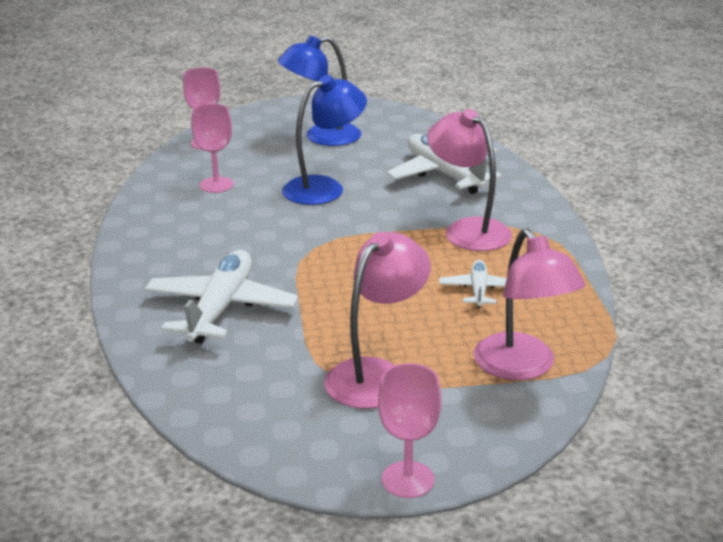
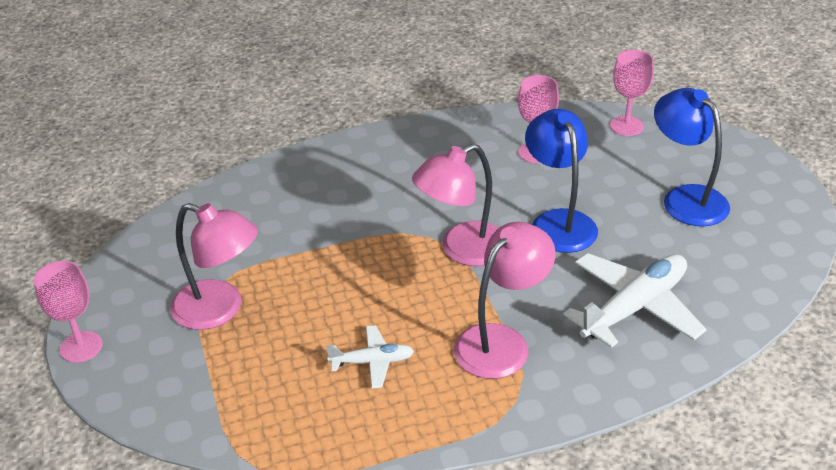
camera: 80 degrees right, 10 degrees up
(221, 308) = (310, 204): white plane -> none
(324, 188) = (559, 222): blue lamp -> blue lamp turned 150 degrees counterclockwise
(522, 367) = (237, 405): pink lamp -> pink lamp (462, 250)

